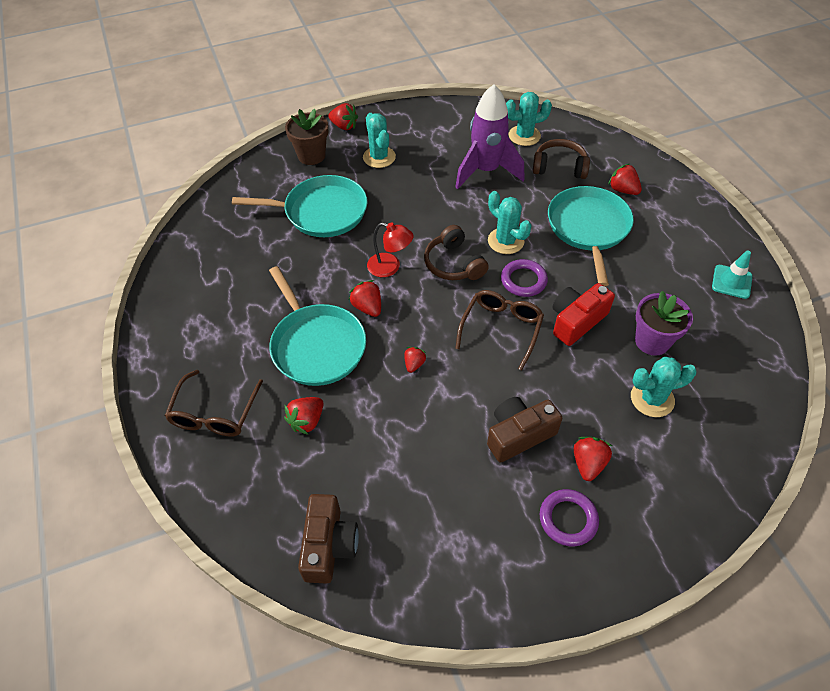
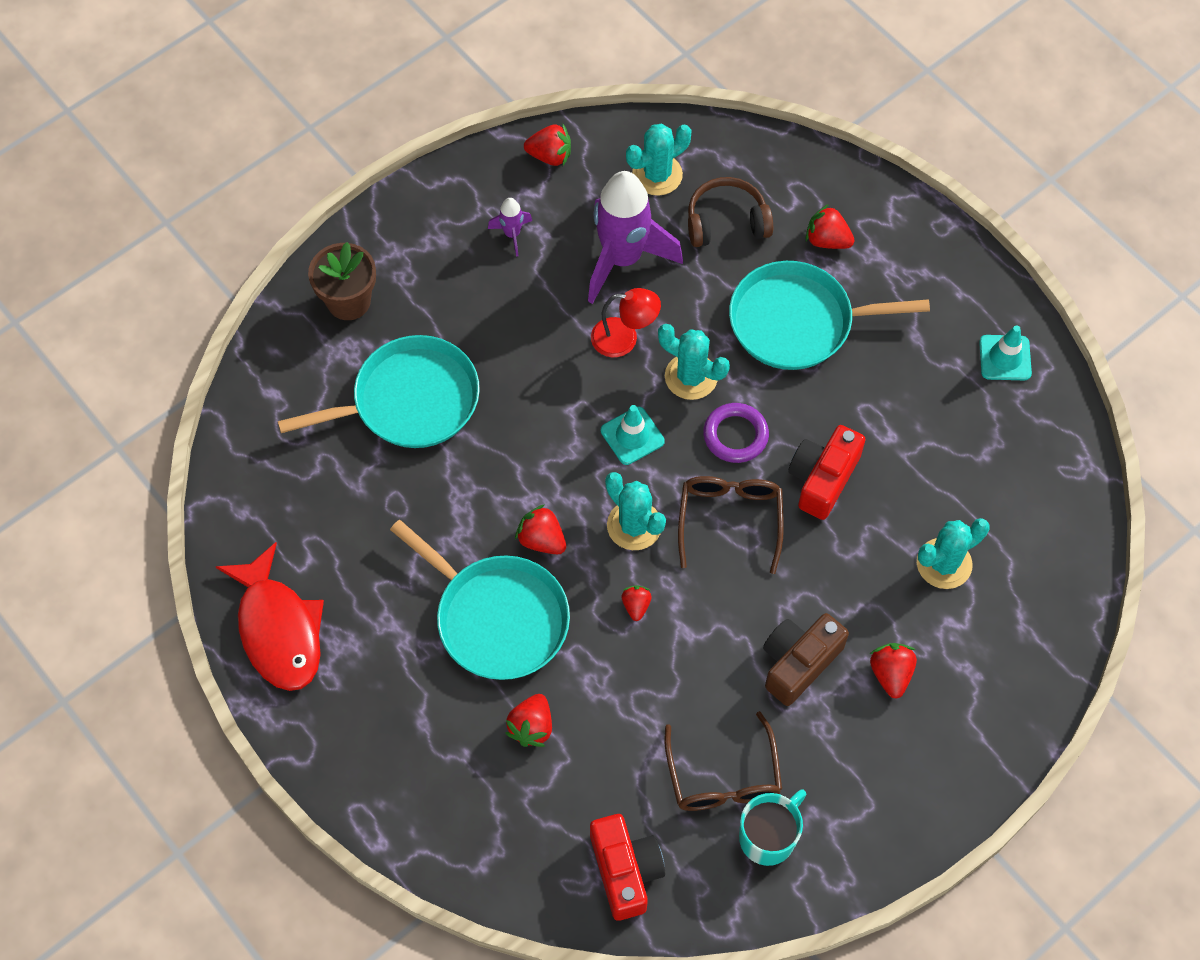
camera: 20 degrees left, 10 degrees up
(174, 313) = (278, 629): none -> red fish
(214, 413) = (408, 754): brown glasses -> brown glasses (723, 776)
(329, 545) = (625, 870): brown camera -> red camera
(344, 126) = (374, 229): red strawberry -> red strawberry (550, 156)
(379, 157) = (454, 276): turquoise cactus -> turquoise cactus (634, 525)
(390, 267) = (547, 467): red lamp -> red lamp (624, 338)
(423, 145) = (512, 234): none -> purple rocket
(450, 556) = (768, 836): none -> turquoise mug
(453, 264) = (632, 436): brown headphones -> turquoise traffic cone
(568, 519) = (886, 750): purple ring -> none
(588, 228) = (797, 322): turquoise pan -> turquoise pan turned 75 degrees counterclockwise
(652, 341) = (925, 480): purple flower pot -> none

